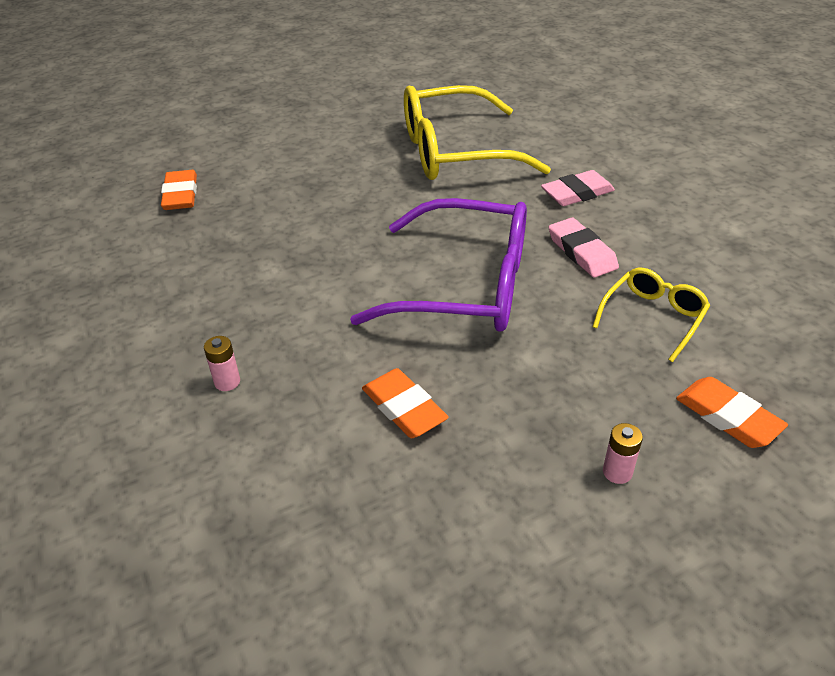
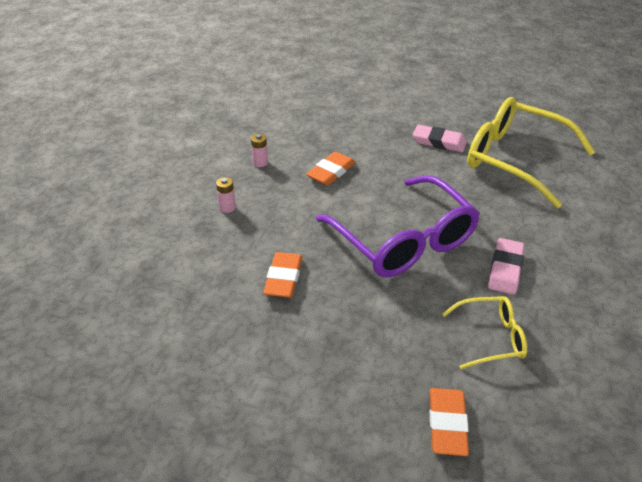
camera: 45 degrees right, 0 degrees up
(181, 194) = (328, 99): orange eraser -> orange eraser (331, 172)
(577, 193) = (560, 232): pink eraser -> pink eraser (439, 142)
(617, 472) = (338, 394): pink battery -> pink battery (260, 163)

